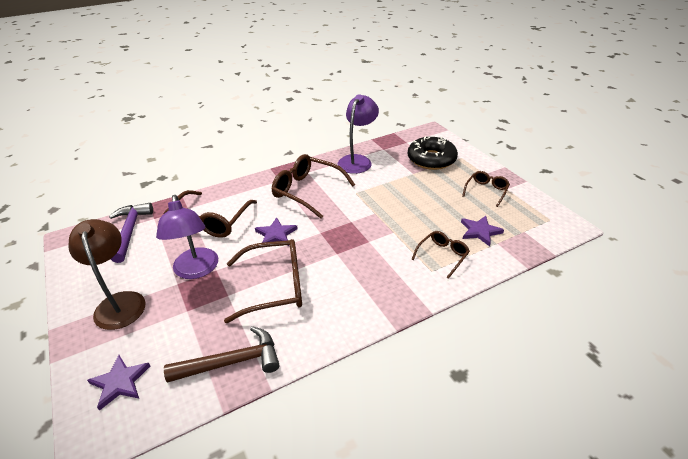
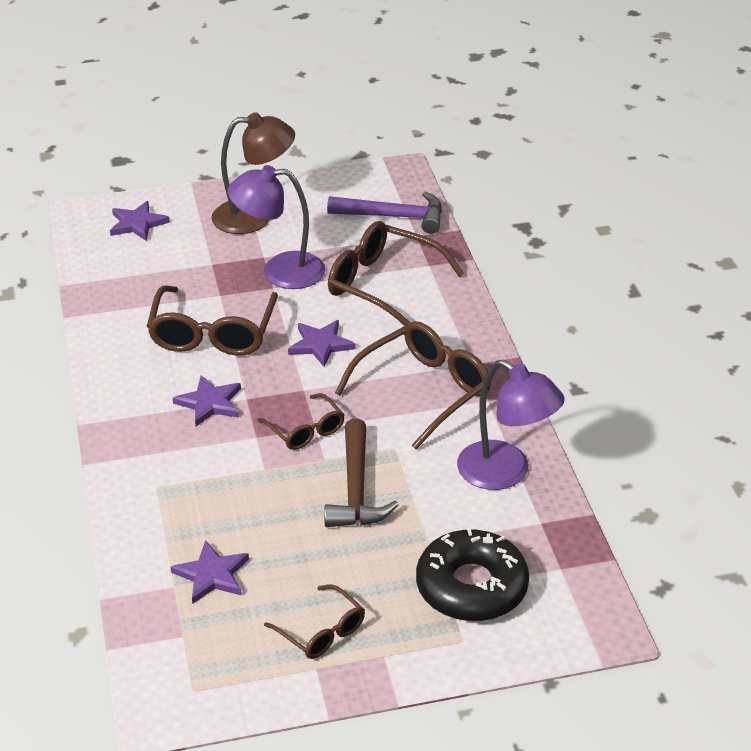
camera: 105 degrees right, 0 degrees up
(232, 362) = (115, 293): brown hammer -> brown hammer (356, 489)
(347, 268) = (209, 403): none -> purple star
(442, 256) = (180, 508): brown glasses -> brown glasses (305, 430)

